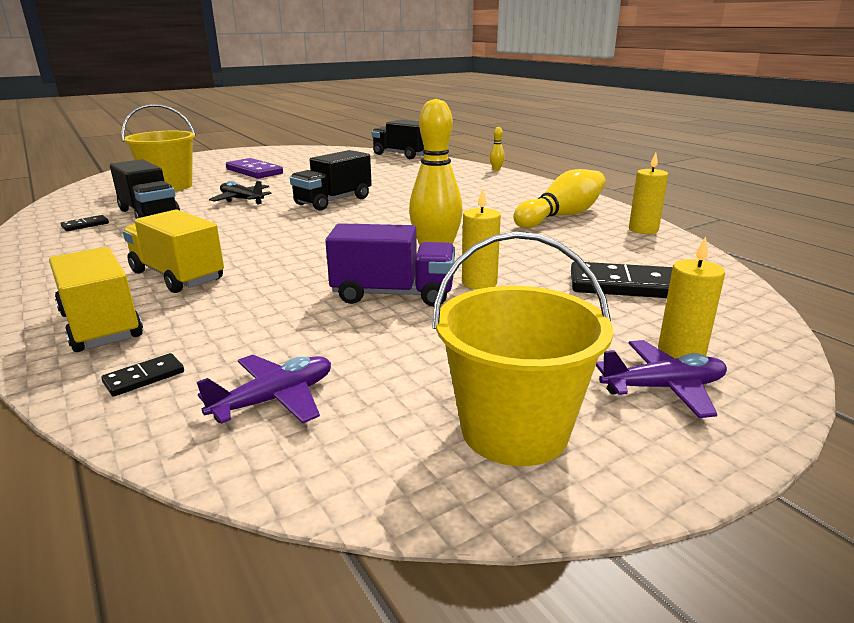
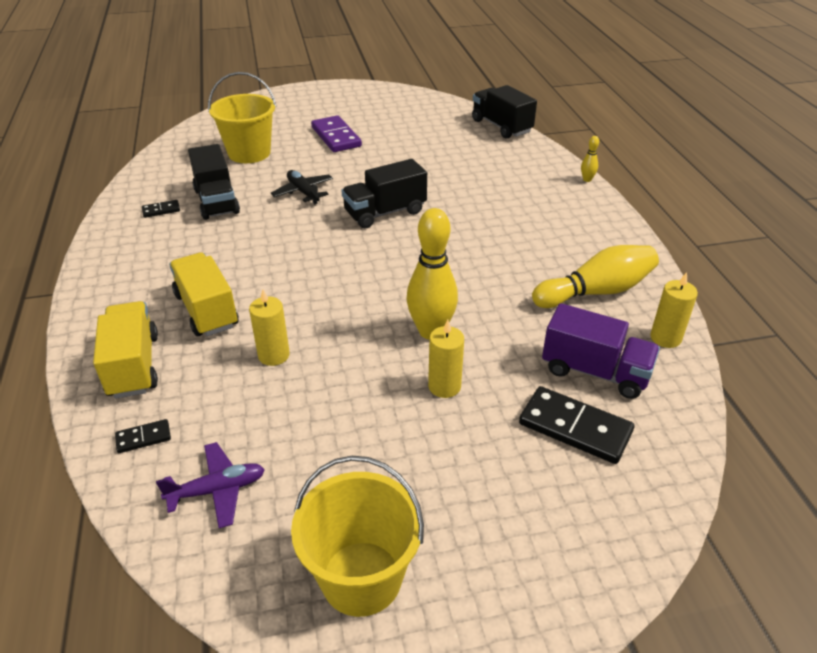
camera: 20 degrees right, 15 degrees up
(393, 294) = (362, 384): purple truck -> purple truck (595, 372)
(663, 388) = (504, 571): purple plane -> none
(681, 352) = (554, 534): yellow candle -> yellow candle (274, 355)

